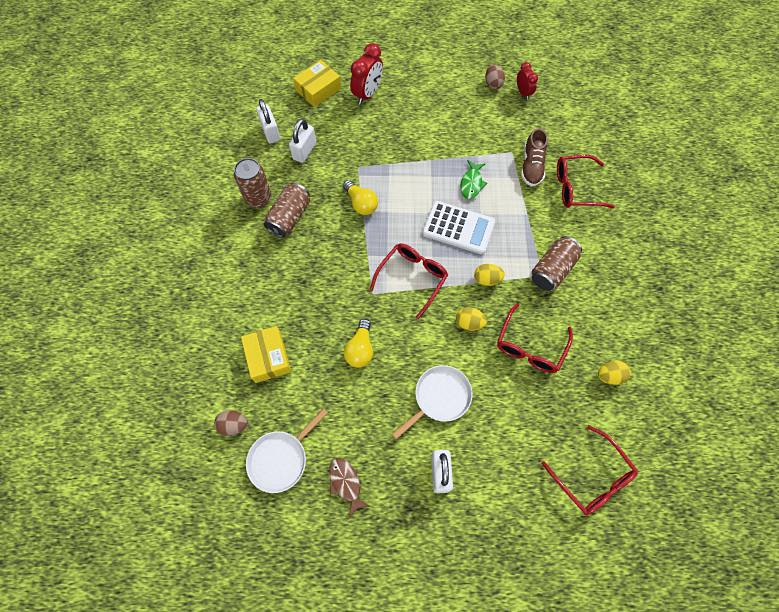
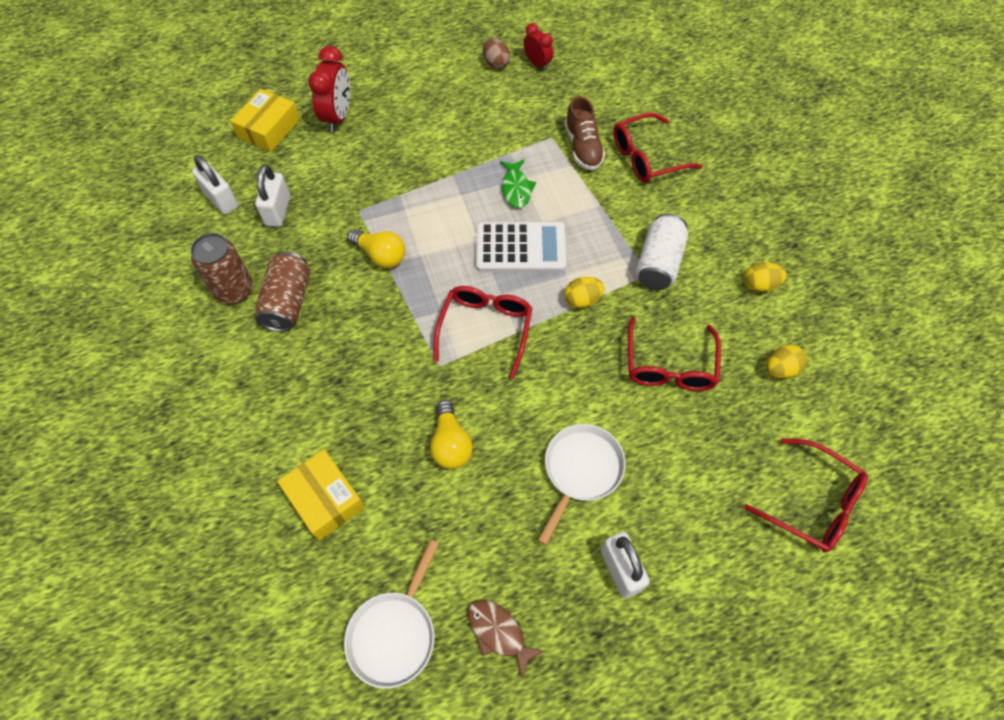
camera: 20 degrees left, 5 degrees down
(234, 425) = (308, 611): brown egg -> none
(469, 323) = (581, 362): yellow egg -> yellow egg (760, 285)
(552, 270) = (658, 263): brown can -> white can

